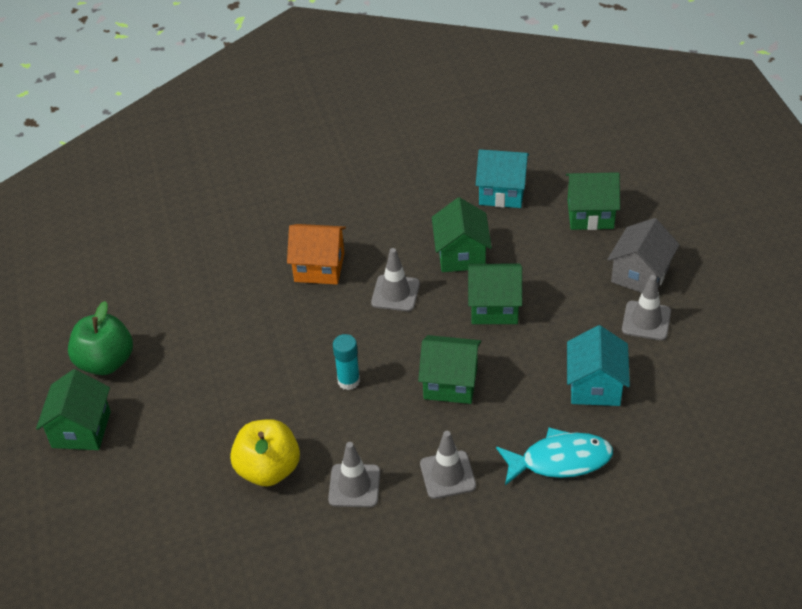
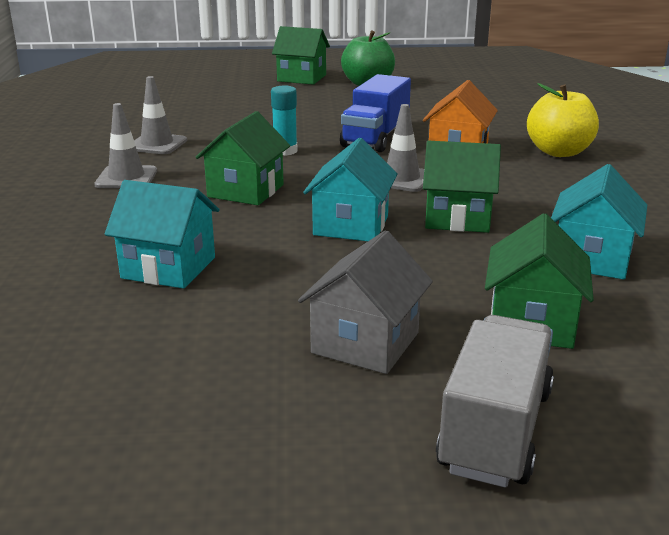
camera: 100 degrees right, 20 degrees down
(268, 469) = (207, 120): yellow apple -> yellow apple (559, 152)
(297, 325) = (375, 138): none -> blue truck
(494, 307) = (351, 225): green house -> turquoise house
(560, 460) = (80, 230): turquoise fish -> none
(640, 275) = (365, 343): grey house -> grey house turned 75 degrees clockwise
(646, 321) = (259, 328): grey traffic cone -> none
(689, 222) = (495, 430): none -> grey truck

